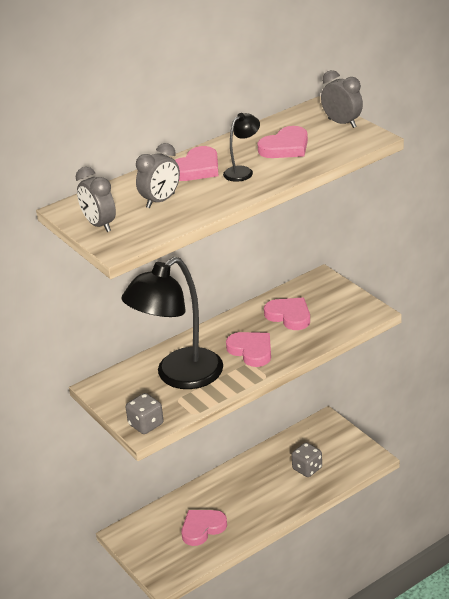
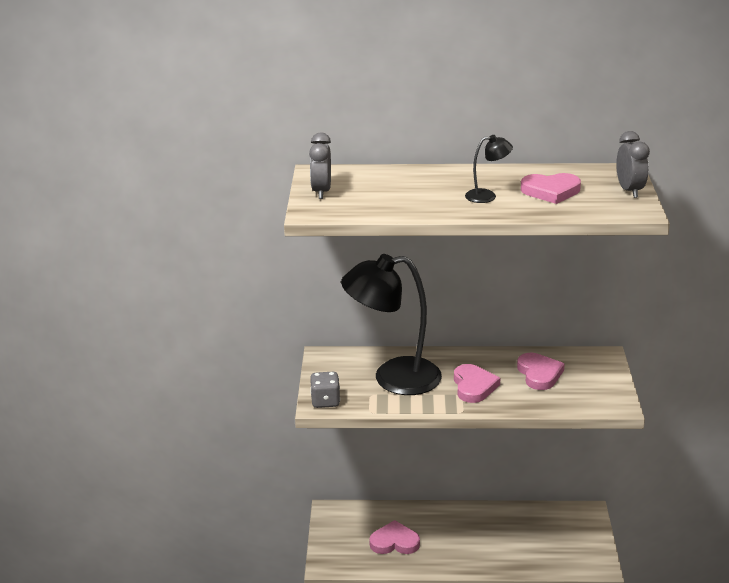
camera: 35 degrees right, 5 degrees down
(160, 201) = (391, 192): grey clock -> none
(197, 168) = (454, 180): pink heart -> none
(307, 468) = (530, 543): grey dice -> none

